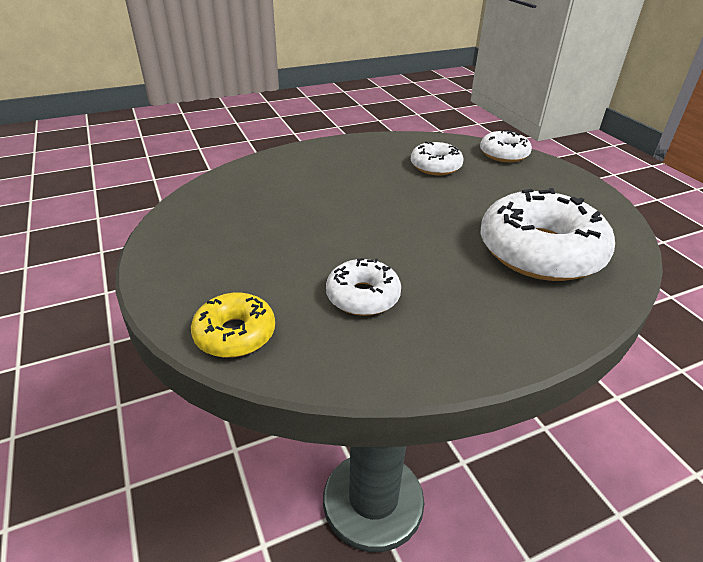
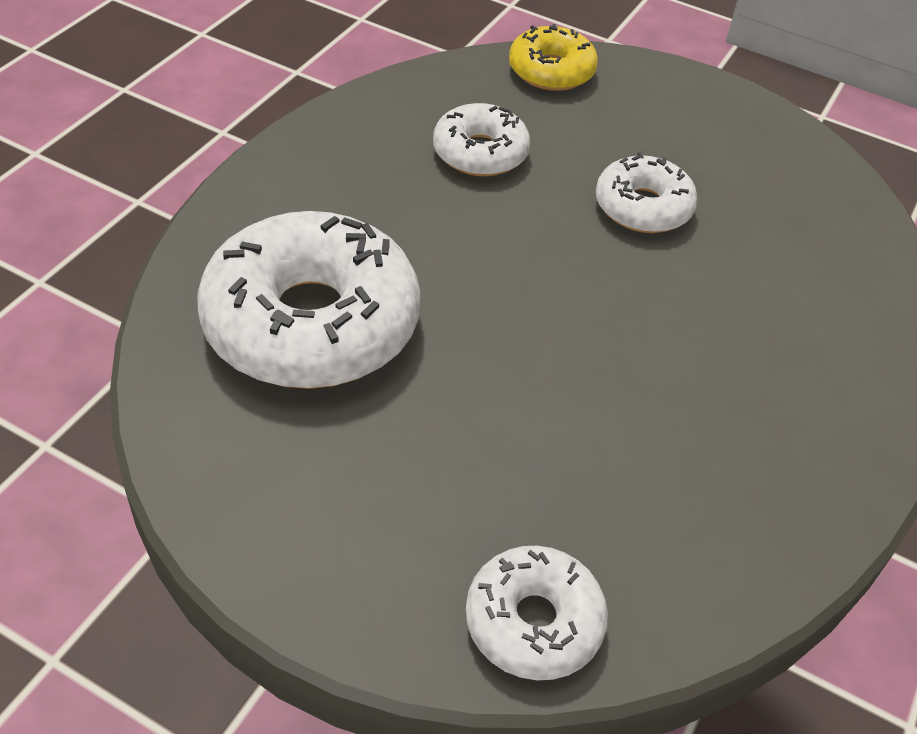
camera: 140 degrees right, 10 degrees up
(435, 166) = (627, 472): white donut -> white donut (643, 207)

